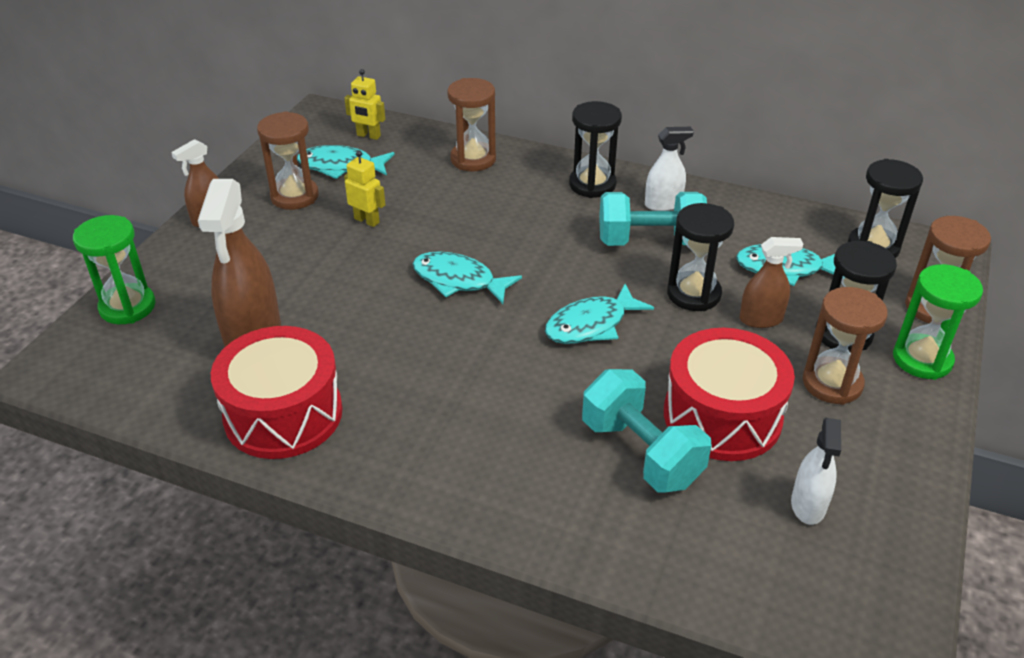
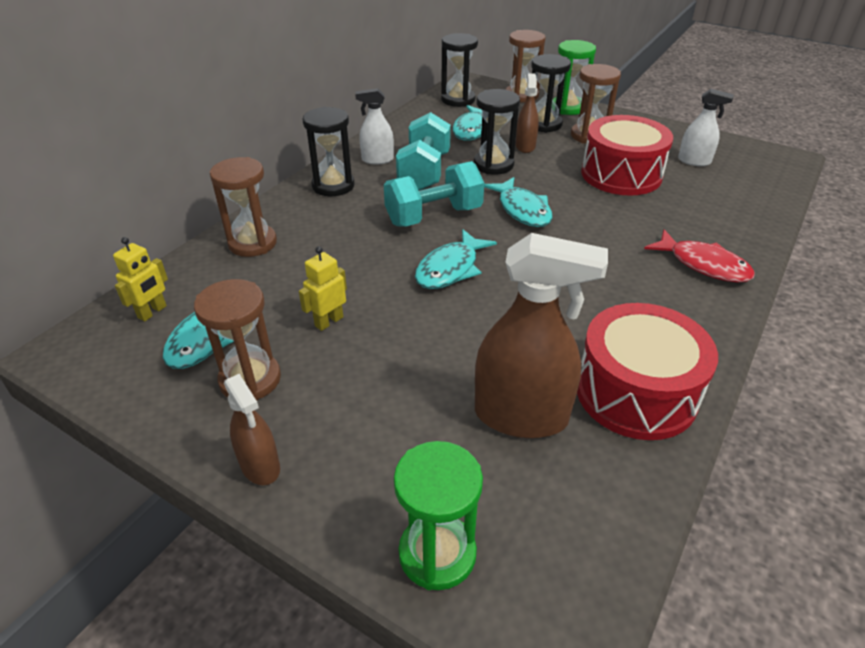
camera: 80 degrees left, 0 degrees up
(512, 487) = (703, 265): none -> red fish
(641, 453) = (659, 208): turquoise dumbbell -> turquoise dumbbell (434, 216)
(663, 204) = (377, 160): white spray bottle -> white spray bottle turned 90 degrees counterclockwise

